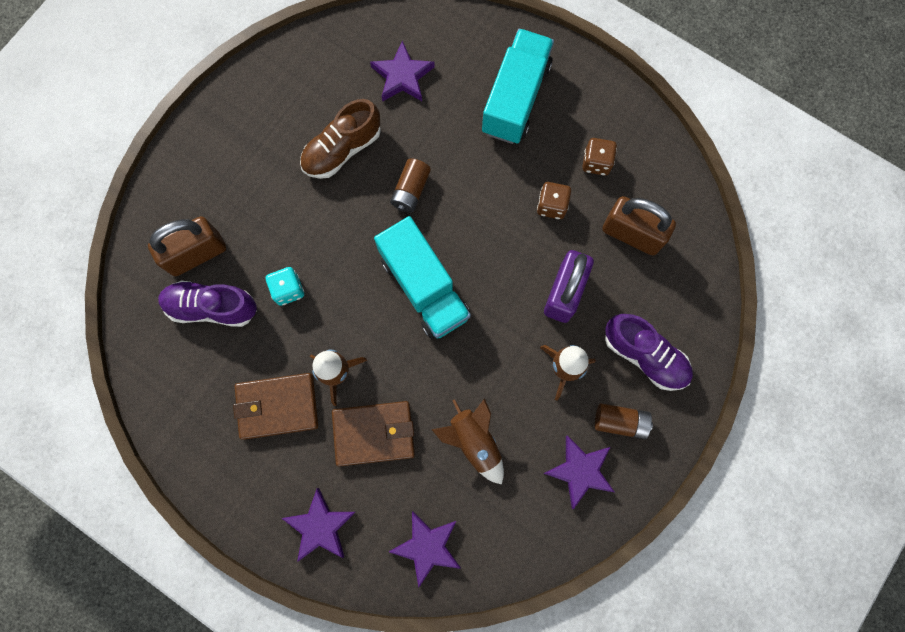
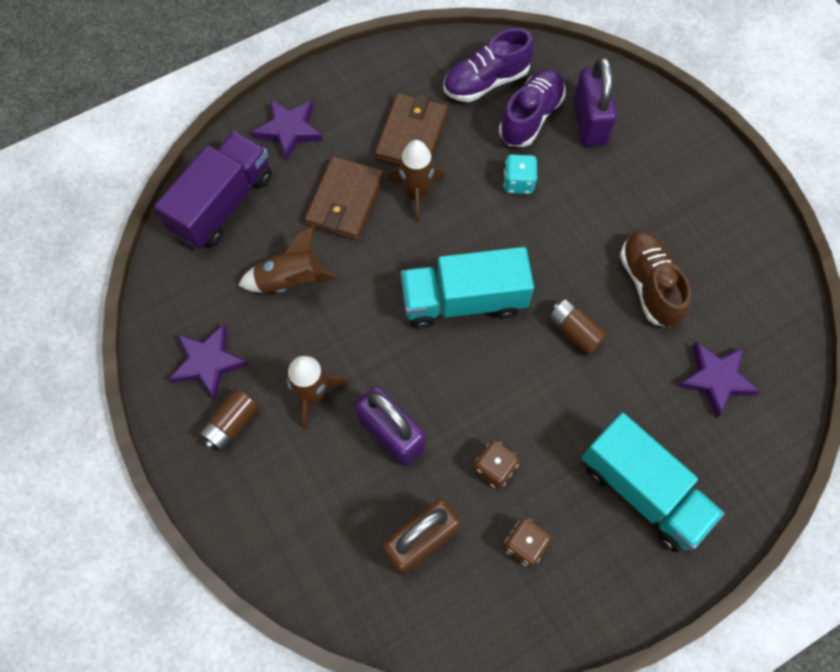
camera: 115 degrees right, 10 degrees down
(196, 254) = (589, 122): brown padlock -> purple padlock
(427, 546) = (223, 204): purple star -> purple truck
(644, 355) = (283, 484): purple shoe -> purple shoe (486, 82)

